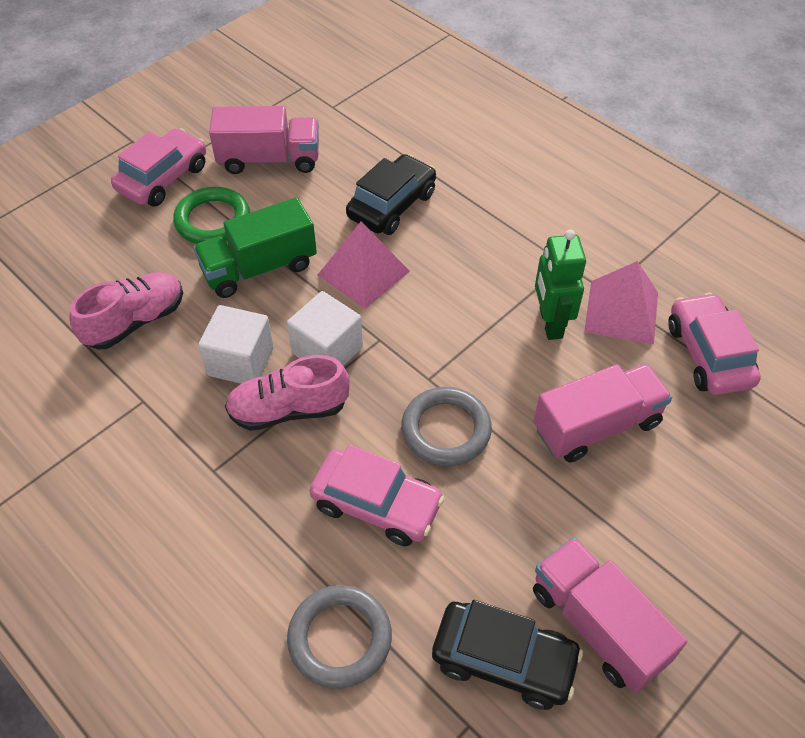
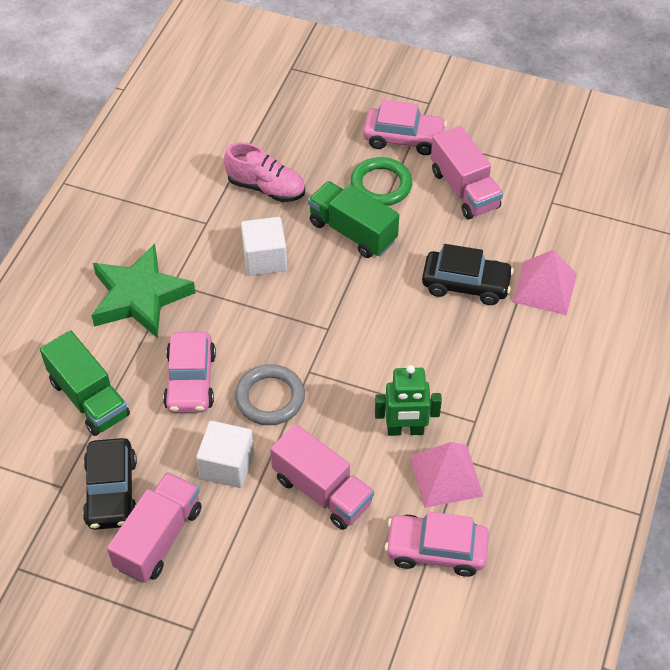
camera: 65 degrees right, 0 degrees up
(209, 517) = (140, 297): none -> green star
(288, 410) = (240, 302): pink shoe -> none
(327, 350) = (301, 302): white cube -> white cube (227, 465)
(340, 638) = (89, 398): grey ring -> green truck
(363, 273) = (385, 294): pink pyramid -> pink pyramid (545, 288)
(550, 323) = (405, 430): green robot -> green robot turned 150 degrees counterclockwise
(708, 354) = (436, 550): pink car -> pink car turned 135 degrees counterclockwise

